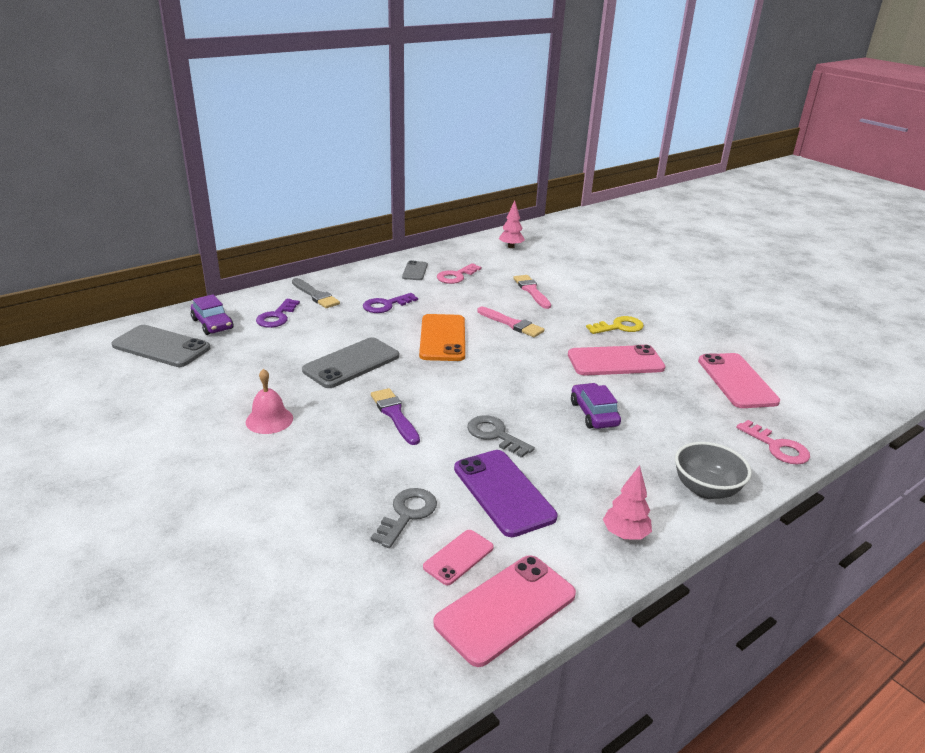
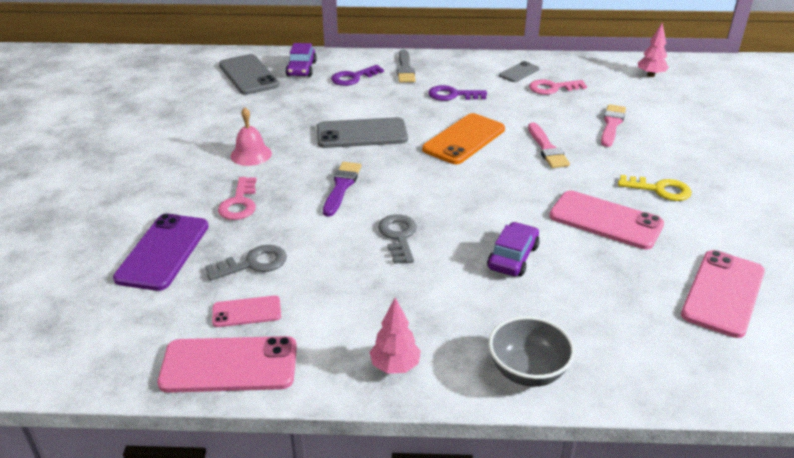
camera: 40 degrees right, 5 degrees up
(503, 492) = (343, 283): purple phone -> purple phone (163, 252)
(777, 447) = (670, 375): pink key -> pink key (239, 203)

